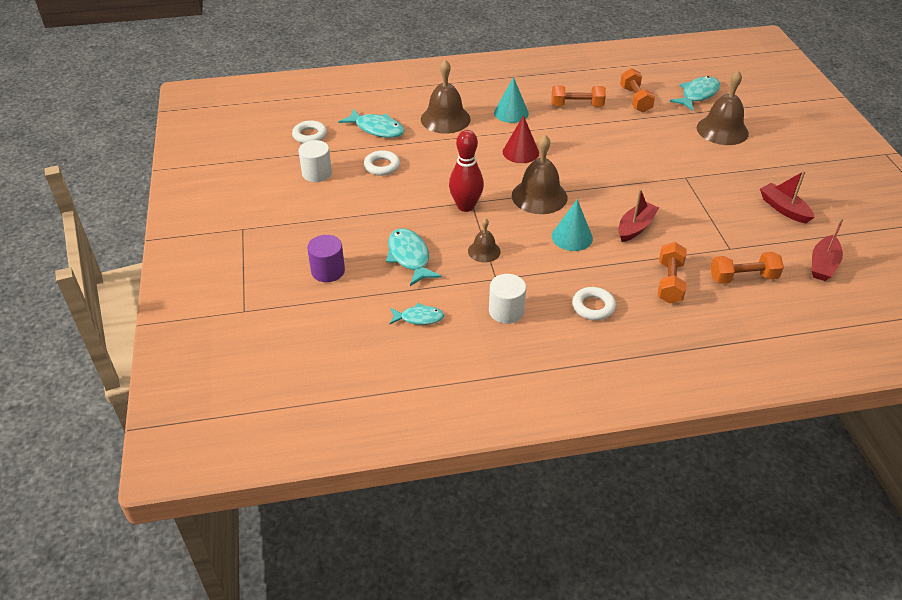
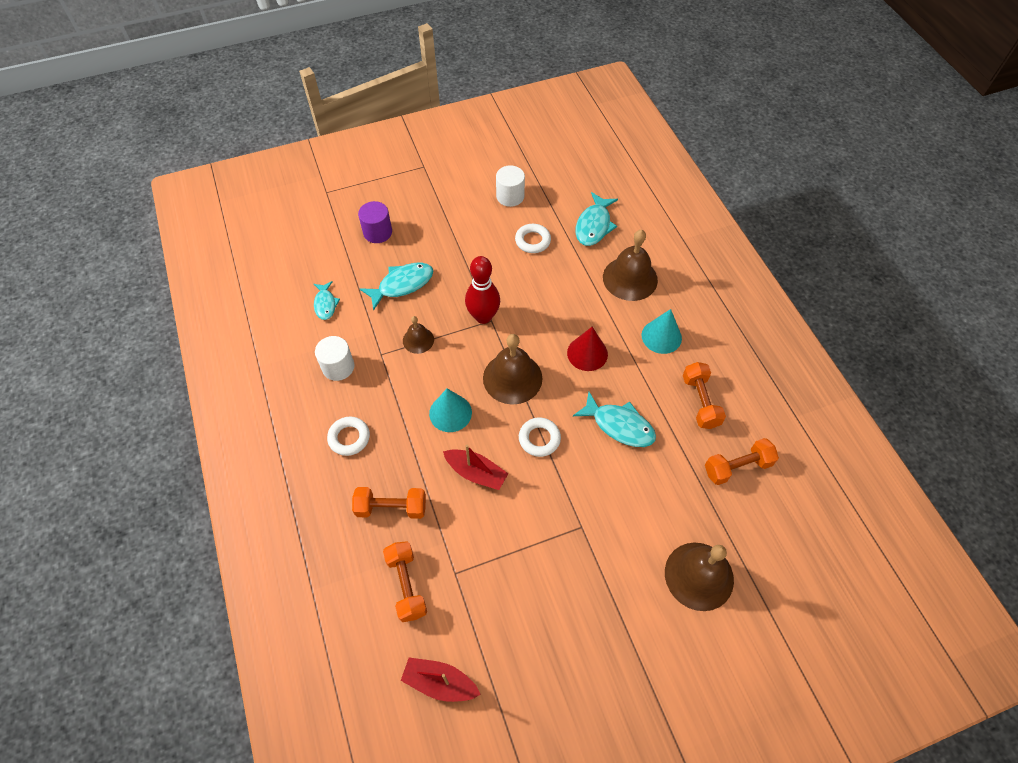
camera: 80 degrees right, 15 degrees up
(310, 135) = (568, 178): white ring -> white ring (539, 439)
(697, 95) = (778, 546): turquoise fish -> turquoise fish (619, 425)
(783, 209) = (541, 644): red boat -> none

